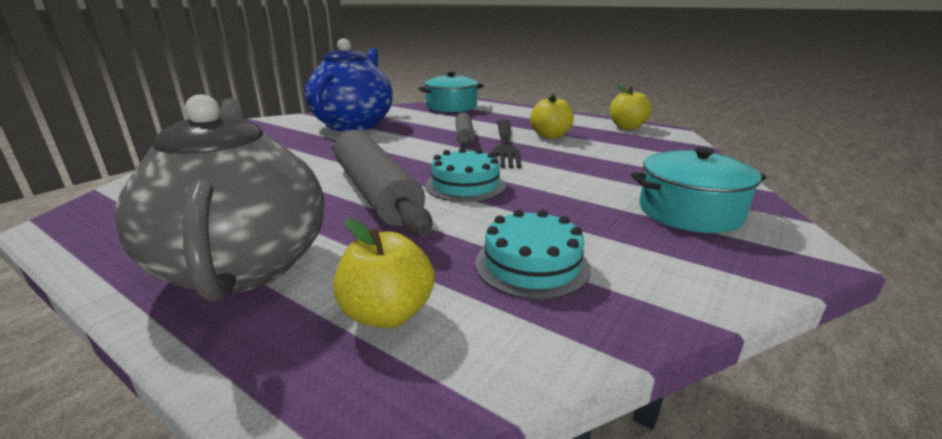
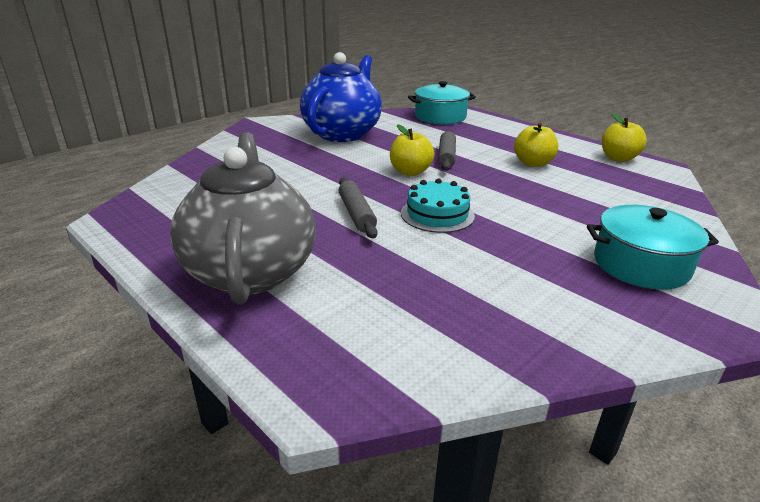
camera: 10 degrees right, 5 degrees up
(375, 192) = (356, 214): grey rolling pin -> grey rolling pin, size x0.53
(387, 314) = (357, 326): yellow apple -> yellow apple (410, 172)
(504, 144) = (484, 170): black fork -> none
(532, 265) = (478, 300): turquoise cake -> none

